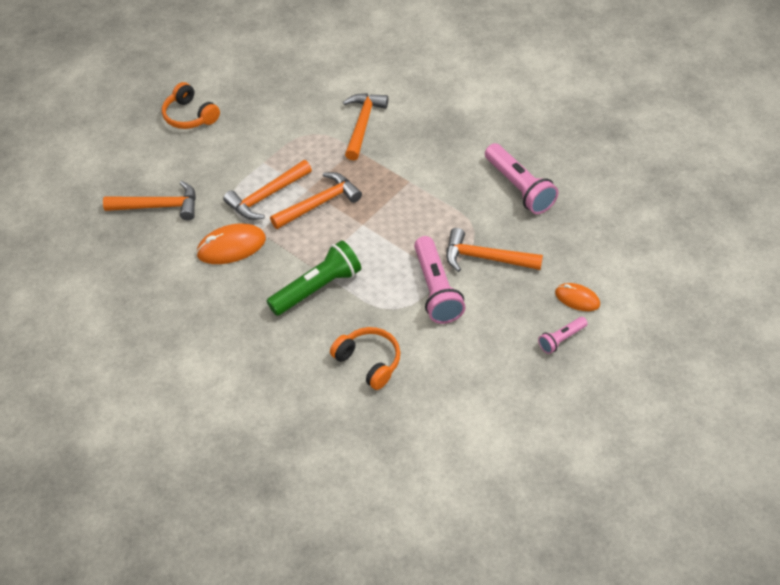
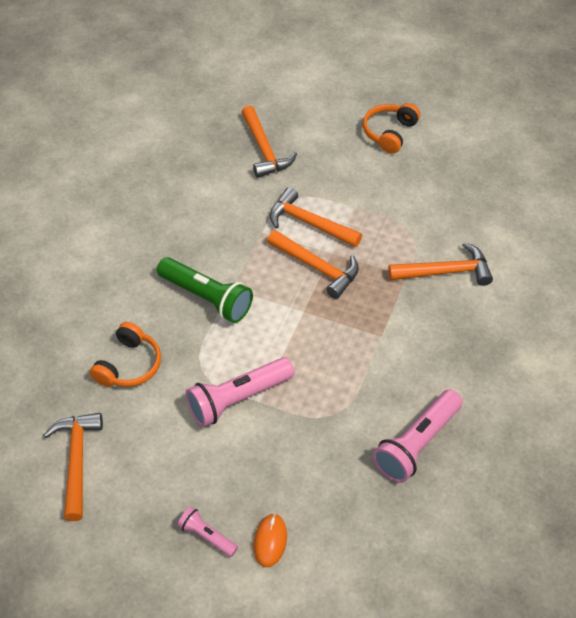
camera: 70 degrees right, 0 degrees up
(231, 247) = (235, 217): orange mouse -> none
(485, 258) = (298, 435): orange hammer -> orange hammer (76, 461)

